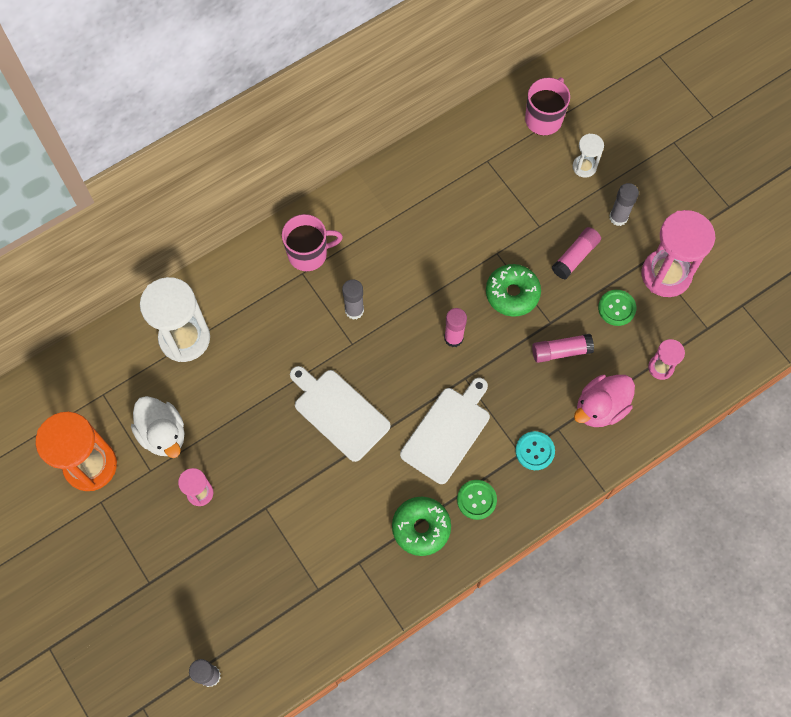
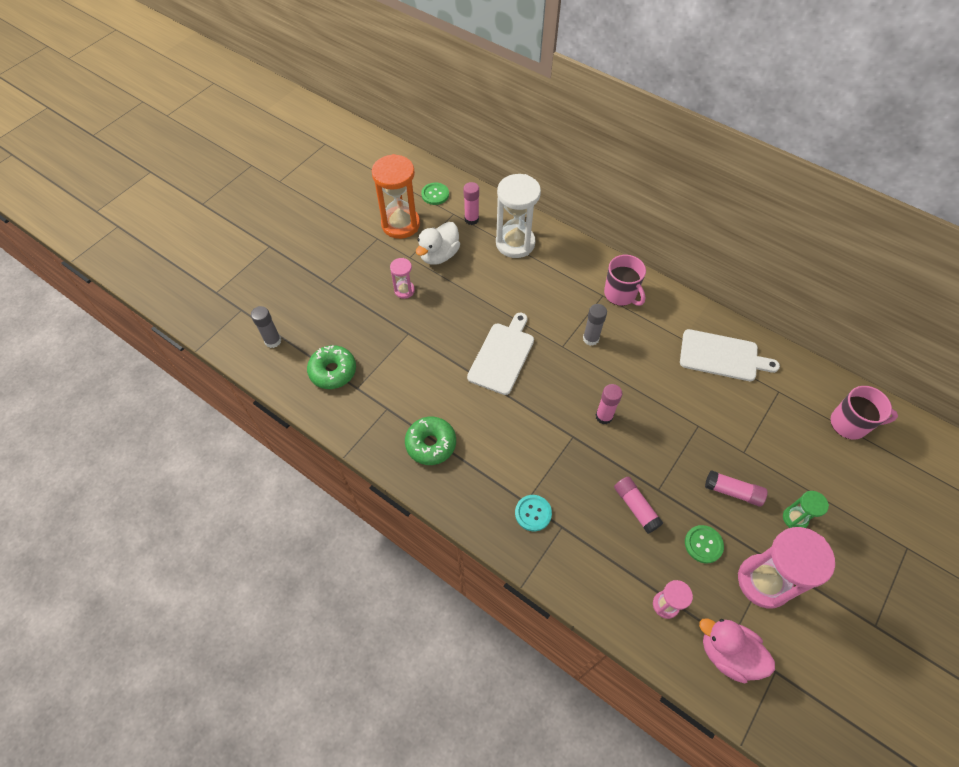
camera: 70 degrees right, 10 degrees down
(123, 375) = (471, 219): none -> pink glue stick
(447, 432) = (520, 438): white cutting board -> white cutting board (722, 356)
(476, 500) = (470, 479): green button -> green button (435, 194)
(512, 293) = (668, 449): green donut -> green donut (333, 371)
(584, 167) = (825, 472): white hourglass -> none
(600, 408) = (598, 559): pink duck -> pink duck (727, 653)
(618, 217) = (795, 518): grey glue stick -> green hourglass

